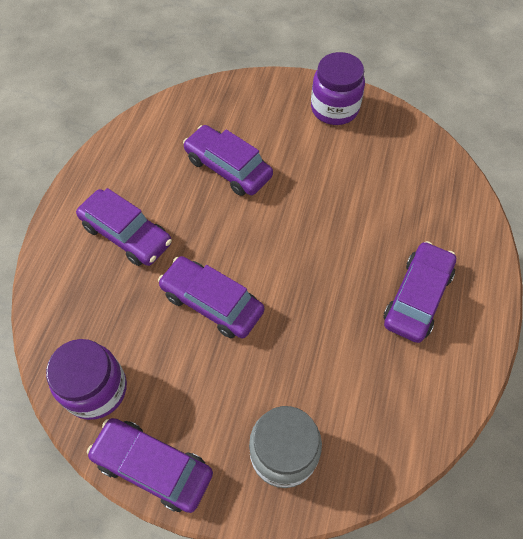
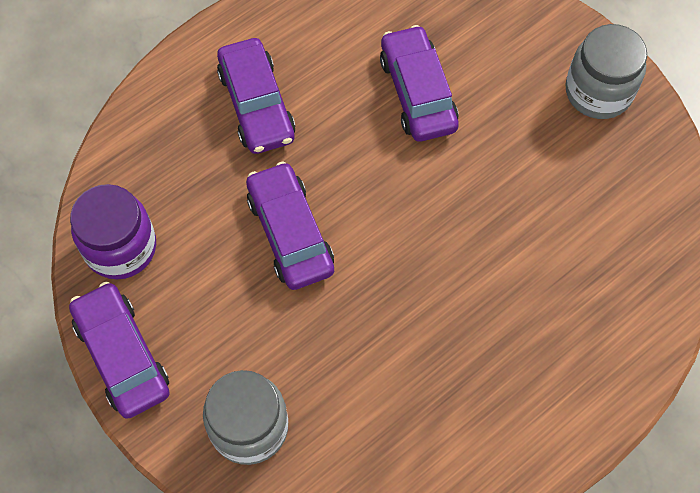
camera: 35 degrees right, 5 degrees up
(334, 108) = (598, 92): purple jar -> grey jar
(417, 297) = (511, 368): purple car -> none

